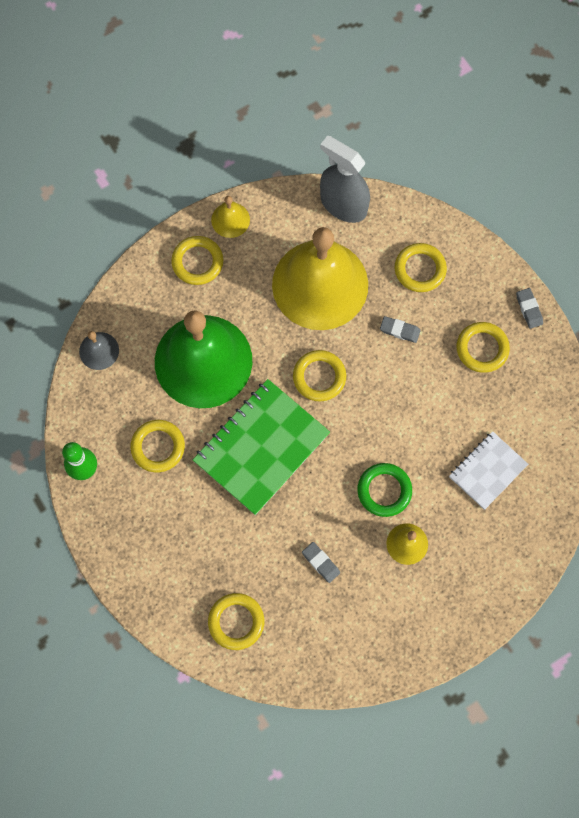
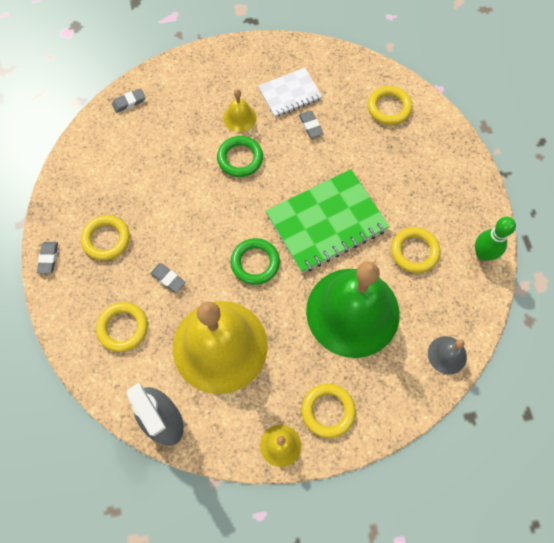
camera: 160 degrees left, 5 degrees down
(319, 377) = (255, 263): yellow ring -> green ring
(487, 471) = (153, 146): white notebook -> white notebook (290, 93)
(544, 518) = (129, 102): none -> grey eraser

